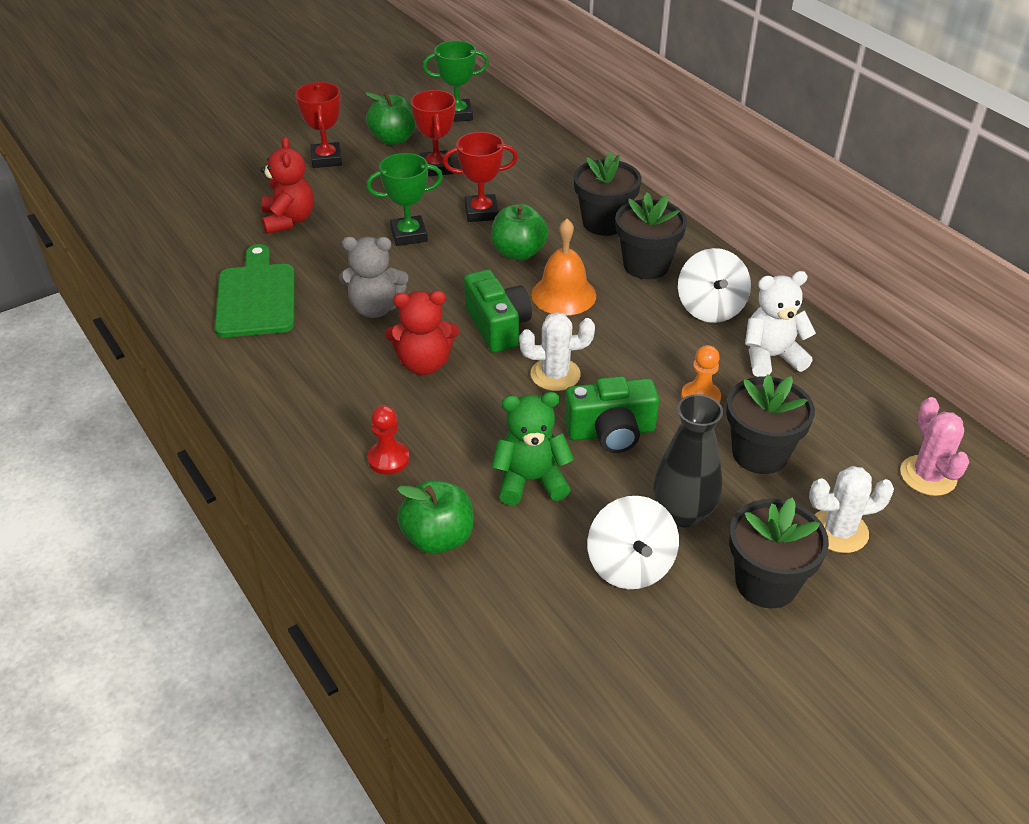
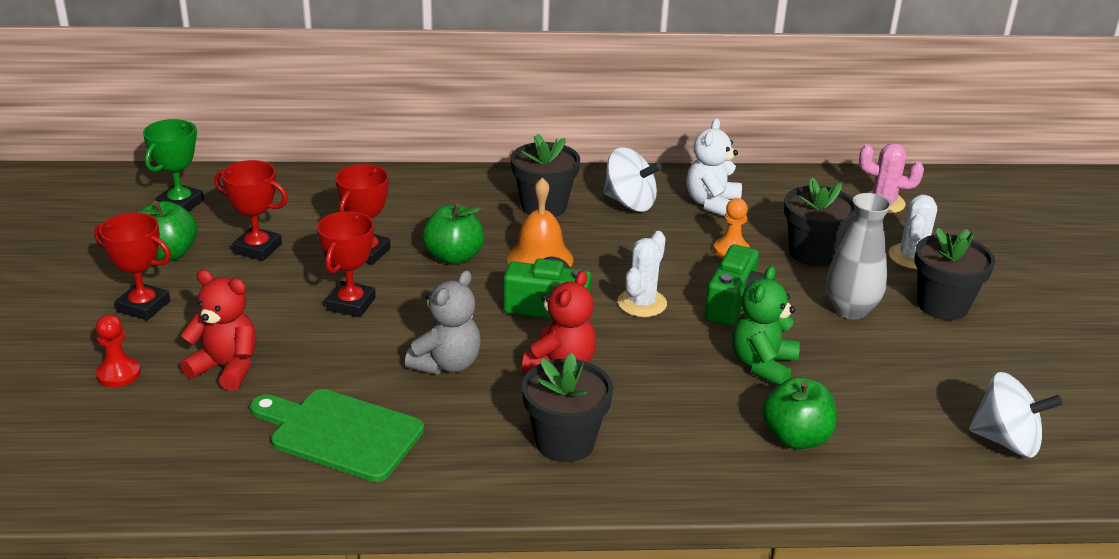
camera: 60 degrees left, 10 degrees down
(388, 459) = (674, 431): red pawn -> red pawn (119, 374)
(409, 235) = (351, 304): green trophy -> red trophy
(604, 223) = (462, 201): black flower pot -> black flower pot (565, 442)
(630, 565) = (889, 355): white spinning top -> white spinning top (1006, 441)
(683, 513) = (850, 310): black vase -> grey vase

